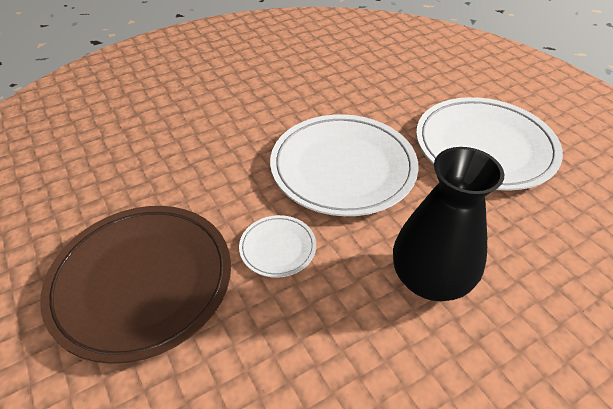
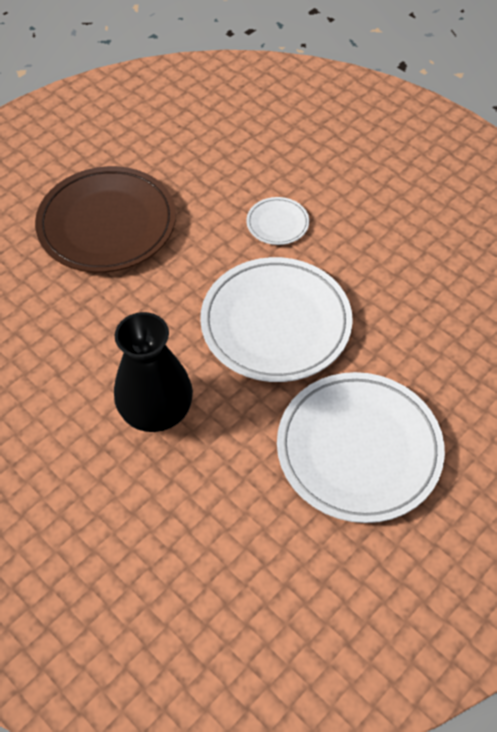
camera: 75 degrees right, 10 degrees up
(278, 248) = (161, 297): white plate -> white plate (277, 223)

